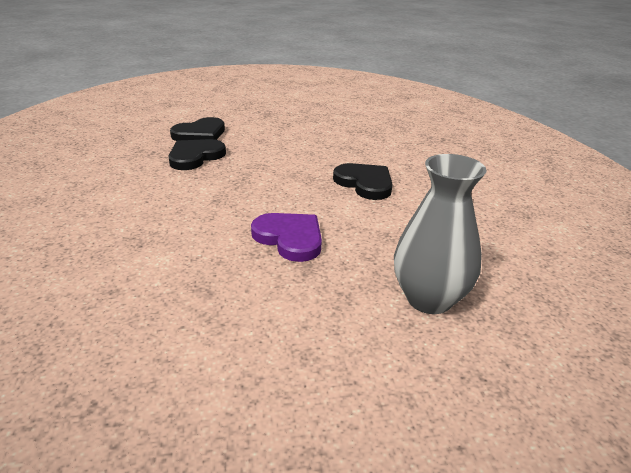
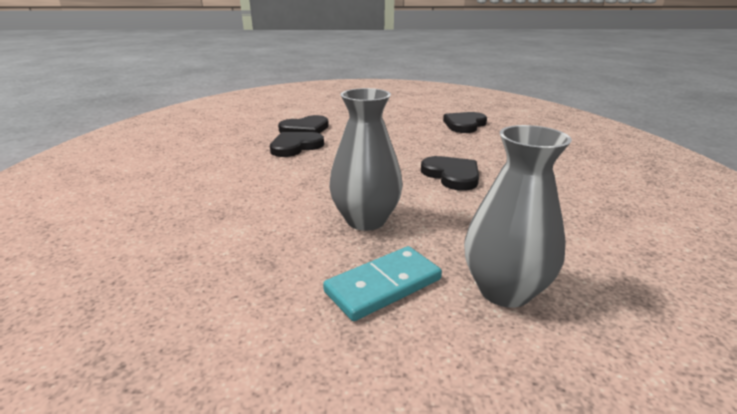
camera: 10 degrees right, 5 degrees down
(290, 238) = (366, 220): purple heart -> grey vase
(320, 304) = (383, 285): none -> turquoise domino
(368, 122) = (464, 125): none -> black heart

